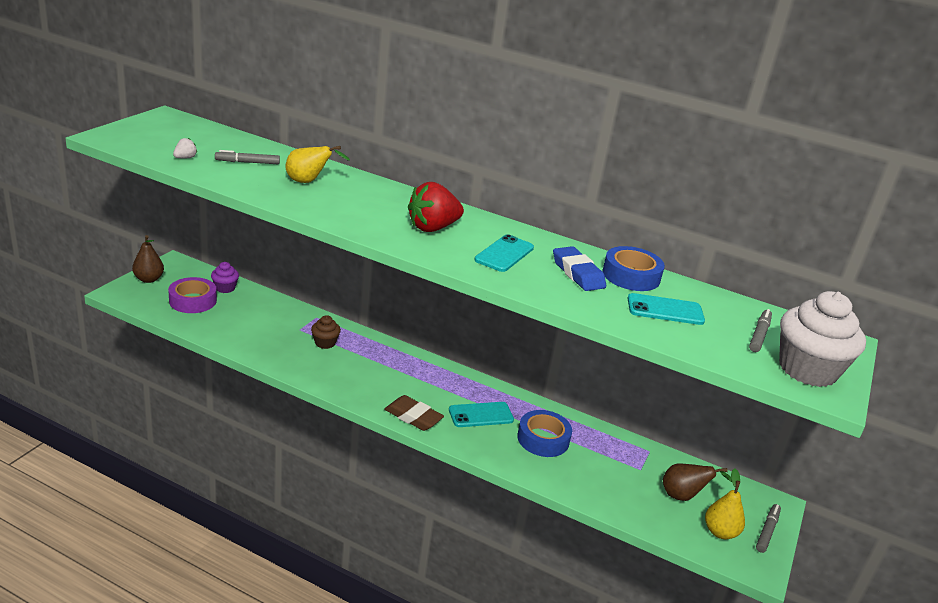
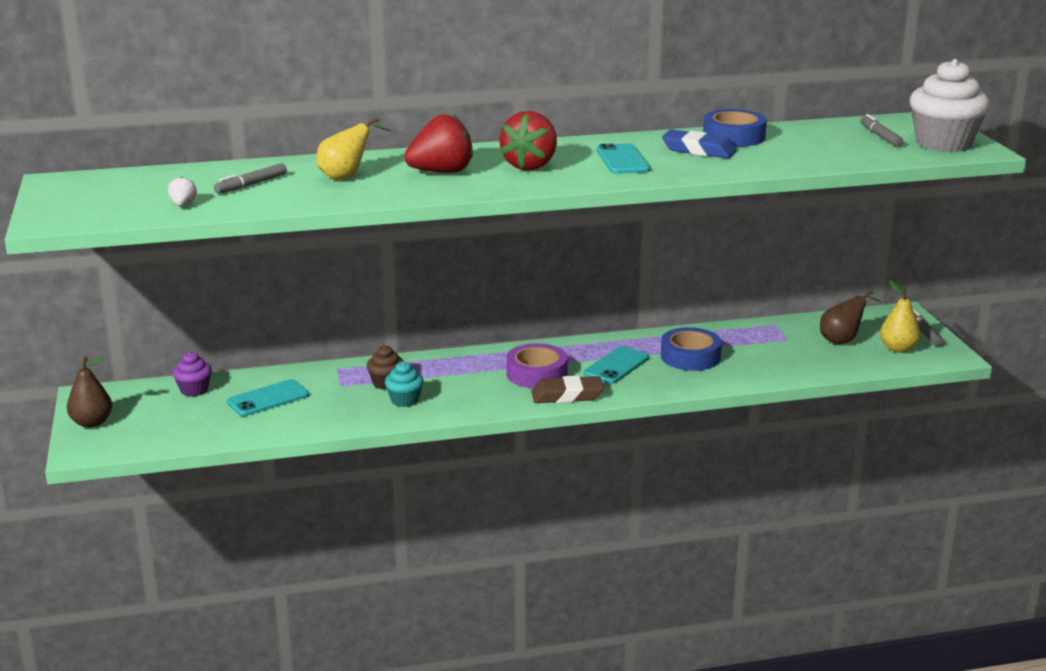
camera: 35 degrees left, 5 degrees down
(193, 301) = (182, 416): purple tape -> purple tape (536, 374)
(315, 360) = (404, 400): none -> turquoise cupcake
(368, 205) = (442, 172): none -> red strawberry
(665, 310) = (799, 147): turquoise phone -> turquoise phone (268, 399)

